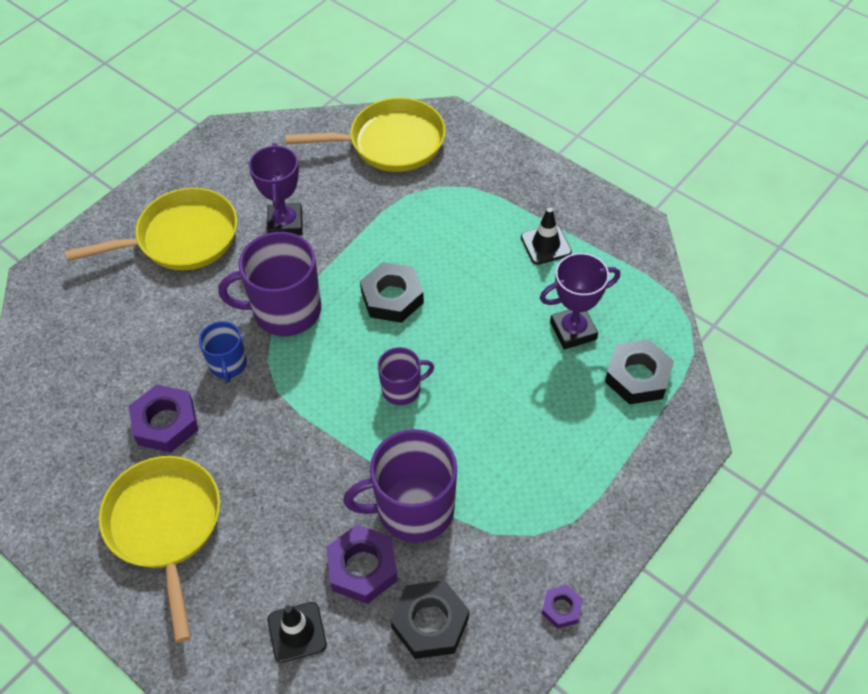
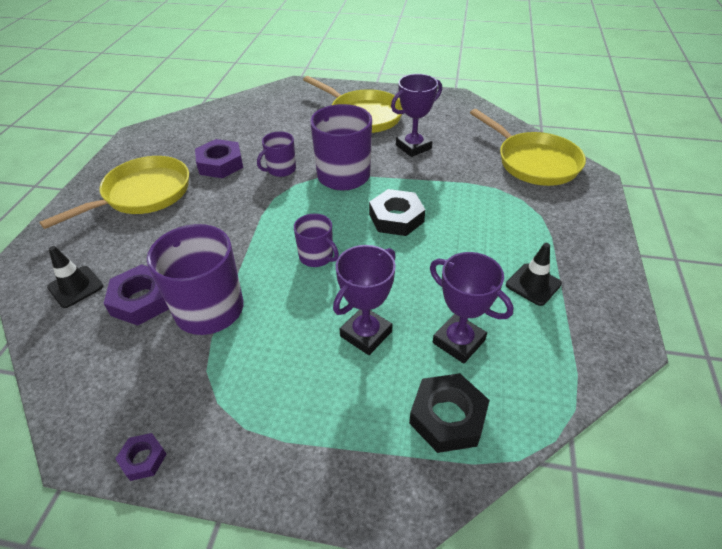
camera: 60 degrees right, 10 degrees down
(228, 364) = (281, 169): blue mug -> purple mug
(430, 623) = (102, 362): black nut -> none
(525, 392) = (366, 334): none -> purple trophy

